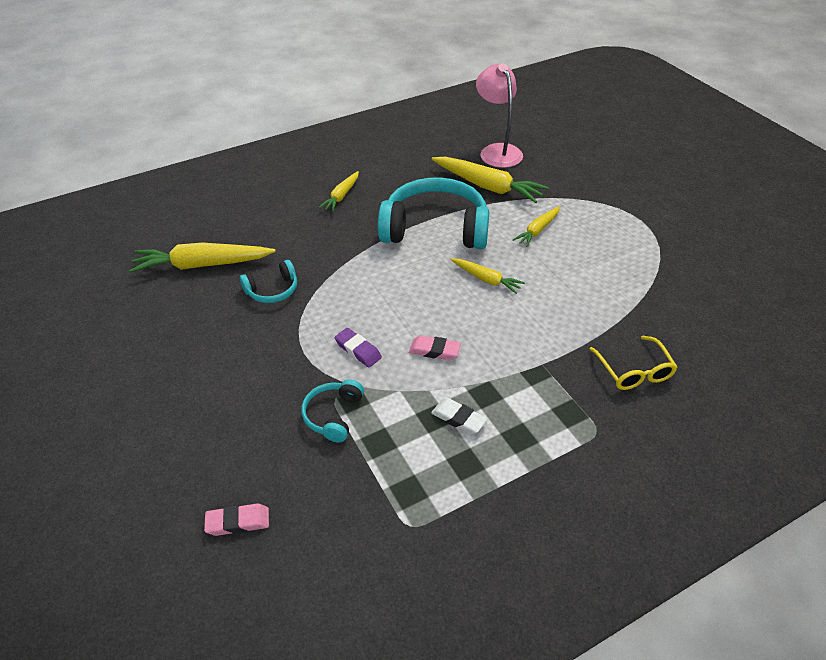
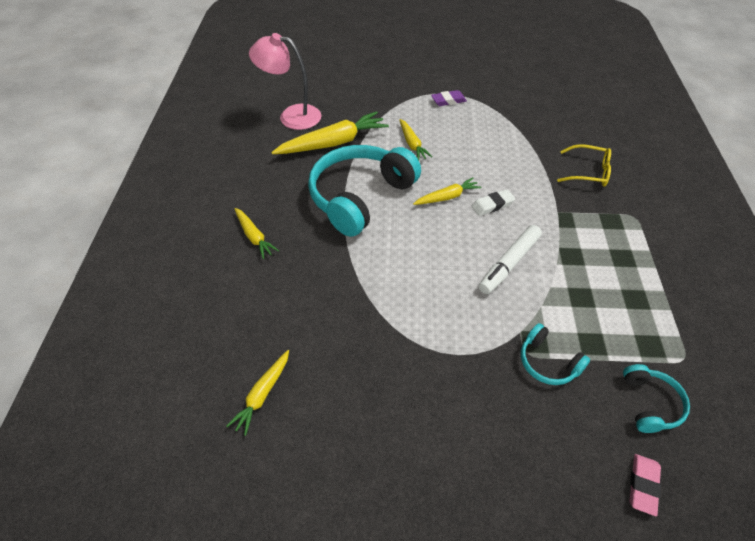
camera: 60 degrees left, 5 degrees up
(202, 265) = (262, 394): yellow carrot -> yellow carrot, size x0.56
(273, 290) = (353, 346): turquoise headphones -> turquoise headphones (650, 404)
(358, 350) = (478, 313): purple eraser -> purple eraser (448, 101)
(434, 350) = (509, 264): pink eraser -> white marker
(458, 419) = (589, 282): white eraser -> white eraser (492, 205)

